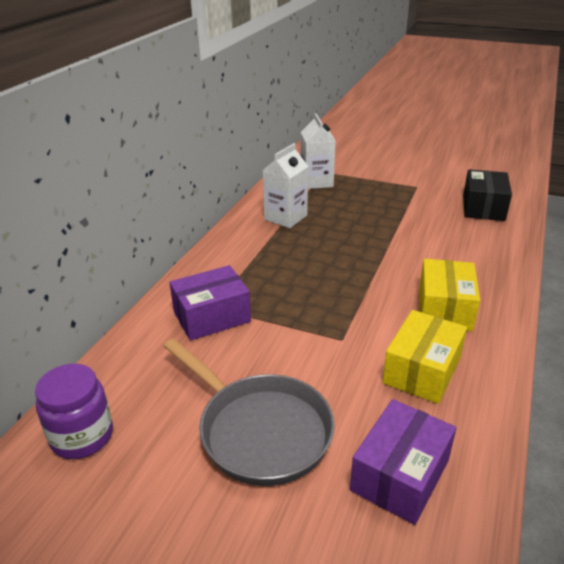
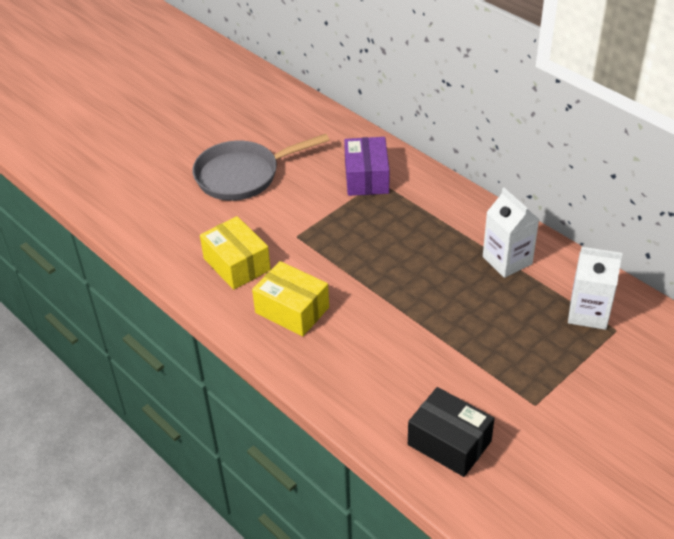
camera: 115 degrees right, 10 degrees up
(82, 436) = (288, 111): purple jar -> none
(400, 475) = (170, 219): purple box -> none

